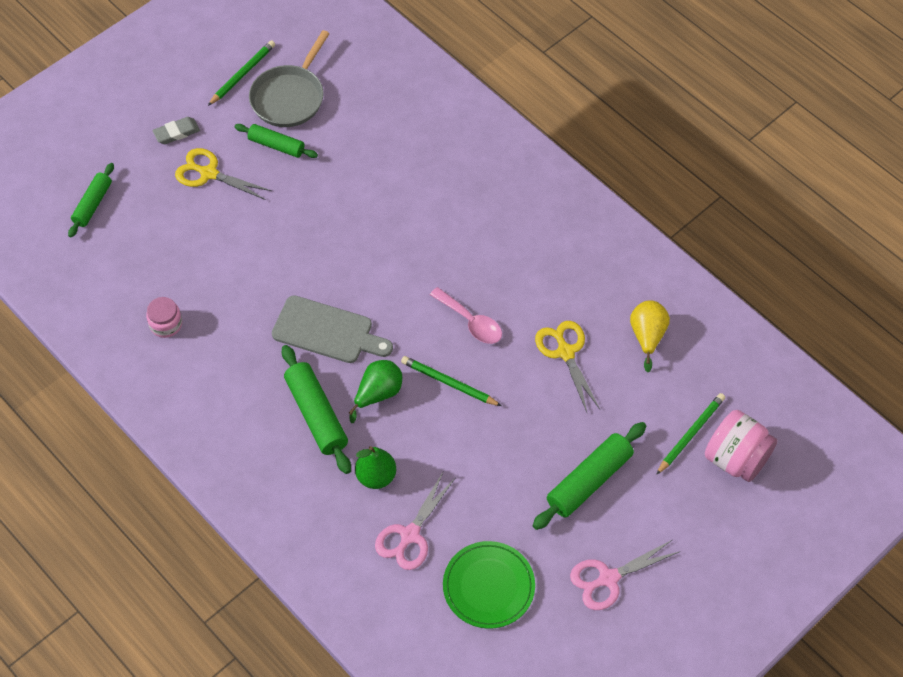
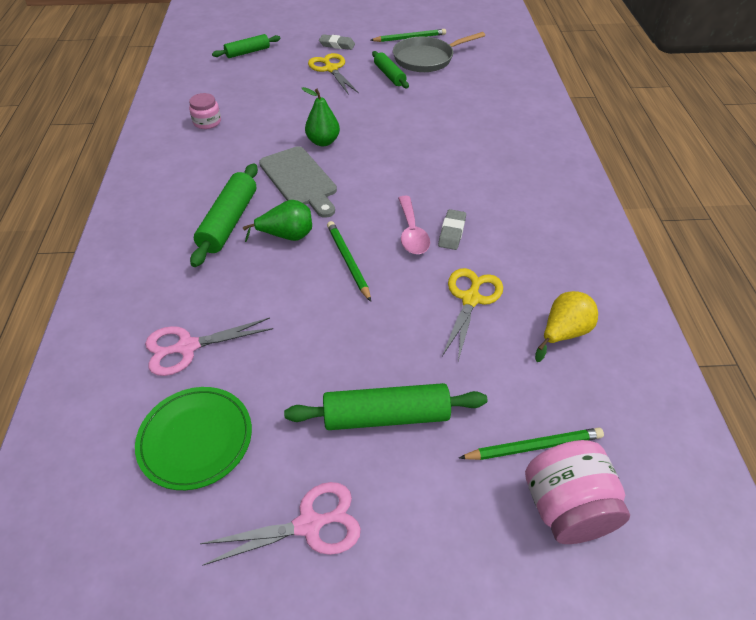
camera: 40 degrees right, 10 degrees down
(376, 476) = (217, 287): green pear -> green pear (323, 141)
(500, 300) = (452, 232): none -> grey eraser
(608, 578) = (309, 525): pink scissors -> pink scissors turned 150 degrees clockwise

